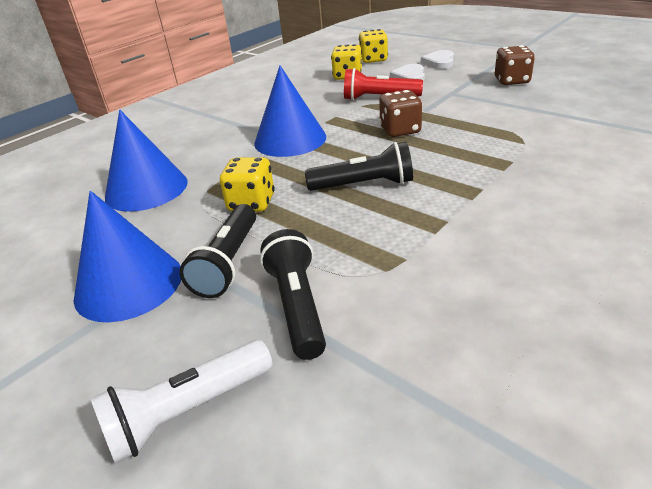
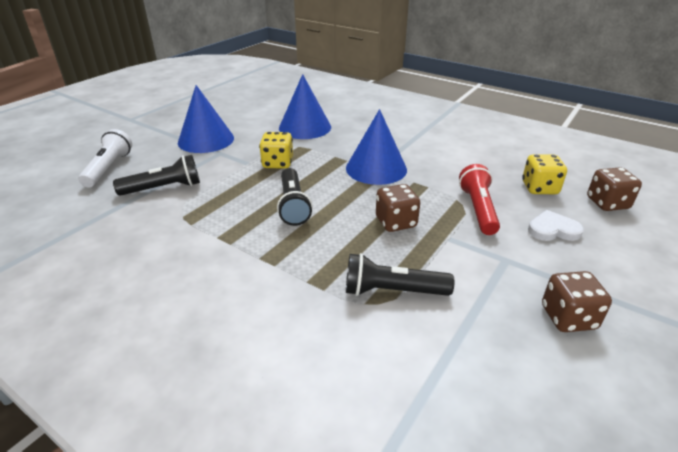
camera: 80 degrees right, 0 degrees up
(187, 411) = (109, 168): white flashlight -> white flashlight turned 45 degrees clockwise
(228, 262) = (213, 164): black flashlight -> black flashlight (392, 291)
(373, 59) = (607, 203): yellow dice -> brown dice
(439, 62) = (623, 255): white heart -> none

